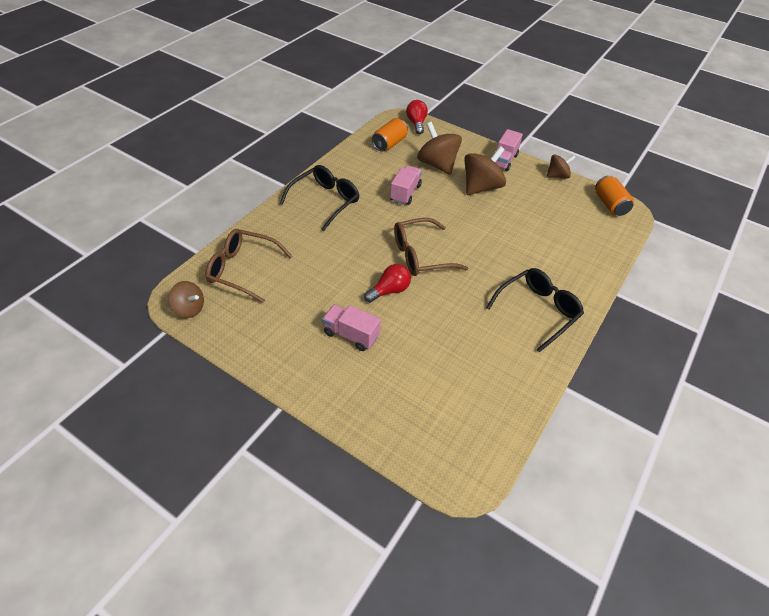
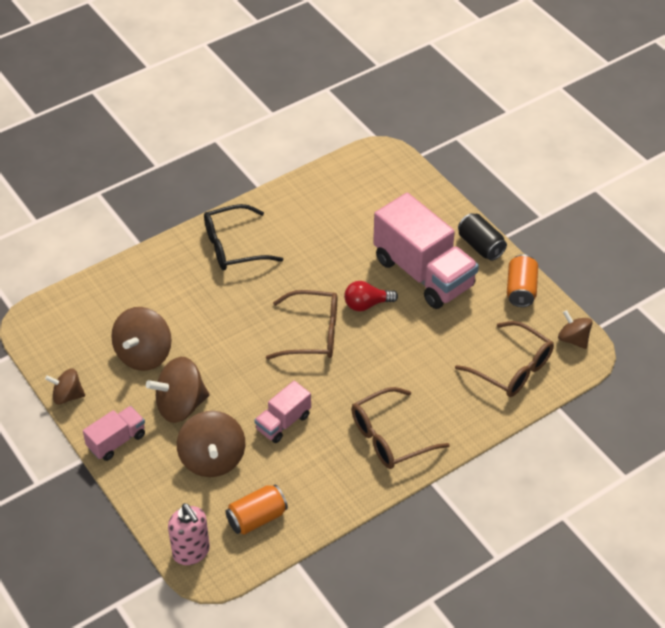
camera: 155 degrees left, 0 degrees up
(303, 383) = (480, 246): none -> black can
(325, 201) = (389, 437): black glasses -> brown glasses
(351, 335) = (423, 273): pink truck -> pink truck, size x2.03
(416, 123) = (191, 552): red light bulb -> pink soap dispenser
(532, 210) = (144, 354): none -> brown spinning top
(610, 204) = (44, 337): orange can -> orange can (521, 290)

